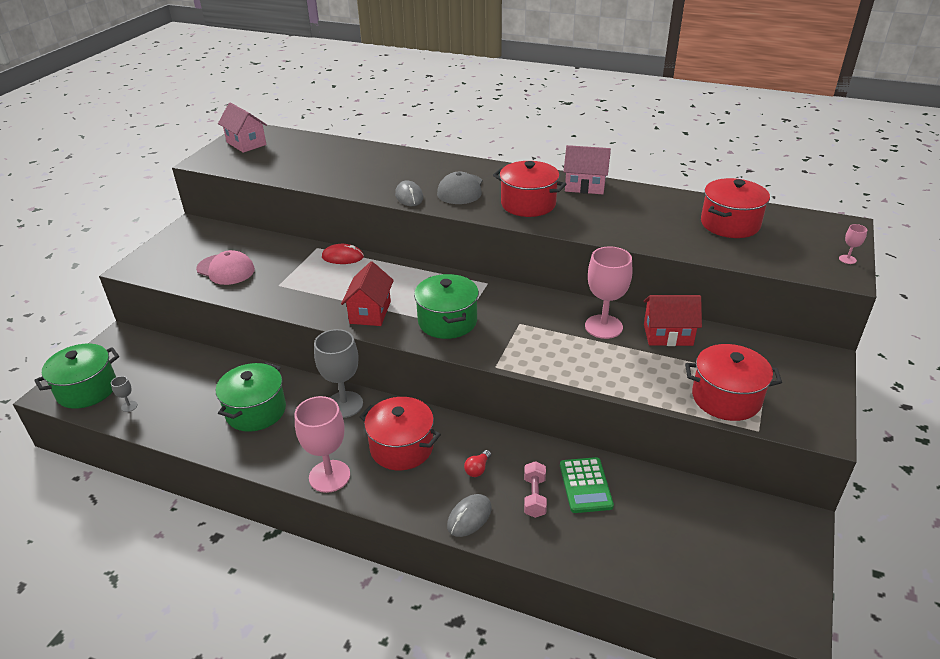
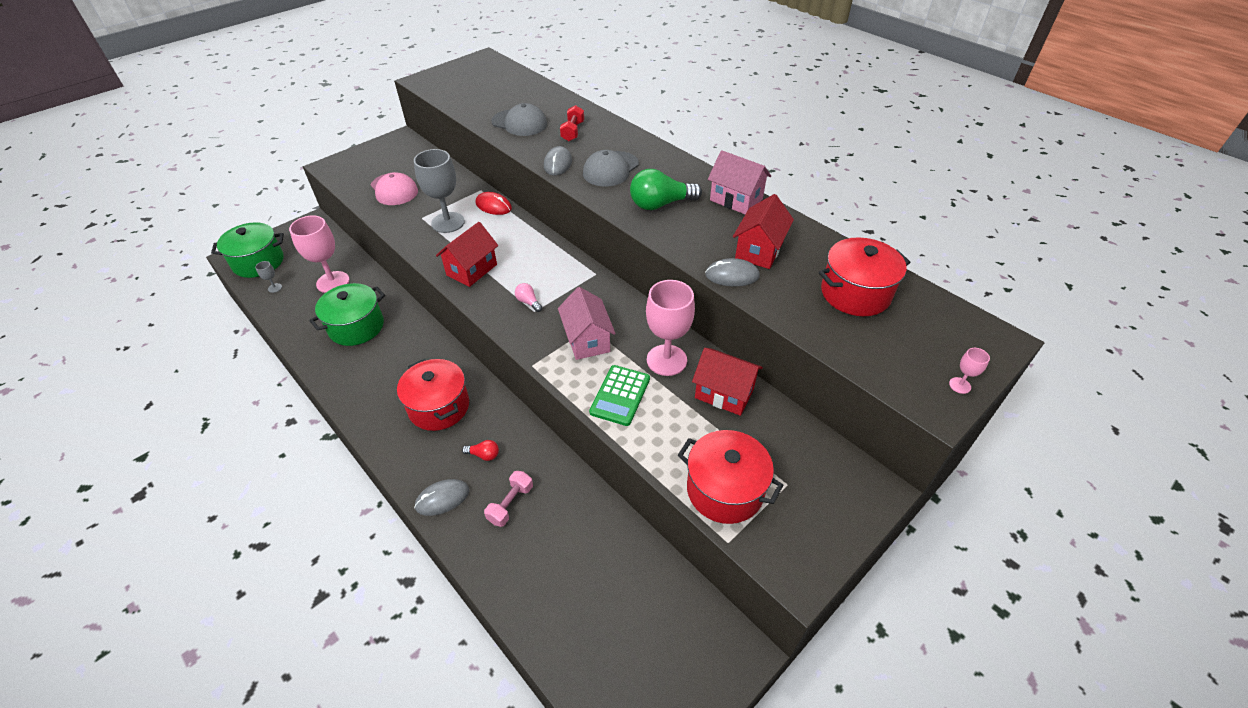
camera: 25 degrees right, 10 degrees up
(246, 143) = (470, 71): pink house -> pink house (587, 340)
(329, 476) = (365, 410): pink goblet -> pink goblet (333, 282)
(340, 174) = (519, 123): none -> grey cap
(344, 404) = (425, 347): grey goblet -> grey goblet (448, 222)
(397, 169) = (572, 131): none -> red dumbbell
(447, 321) = (528, 302): green pot -> pink light bulb
(477, 469) = (484, 455): red light bulb -> red light bulb turned 135 degrees counterclockwise
(528, 204) = (660, 204): red pot -> green light bulb
(585, 485) = (563, 513): green calculator -> green calculator (620, 395)
(632, 237) = (732, 275): none -> grey mouse
(636, 215) = (759, 250): none -> red house

